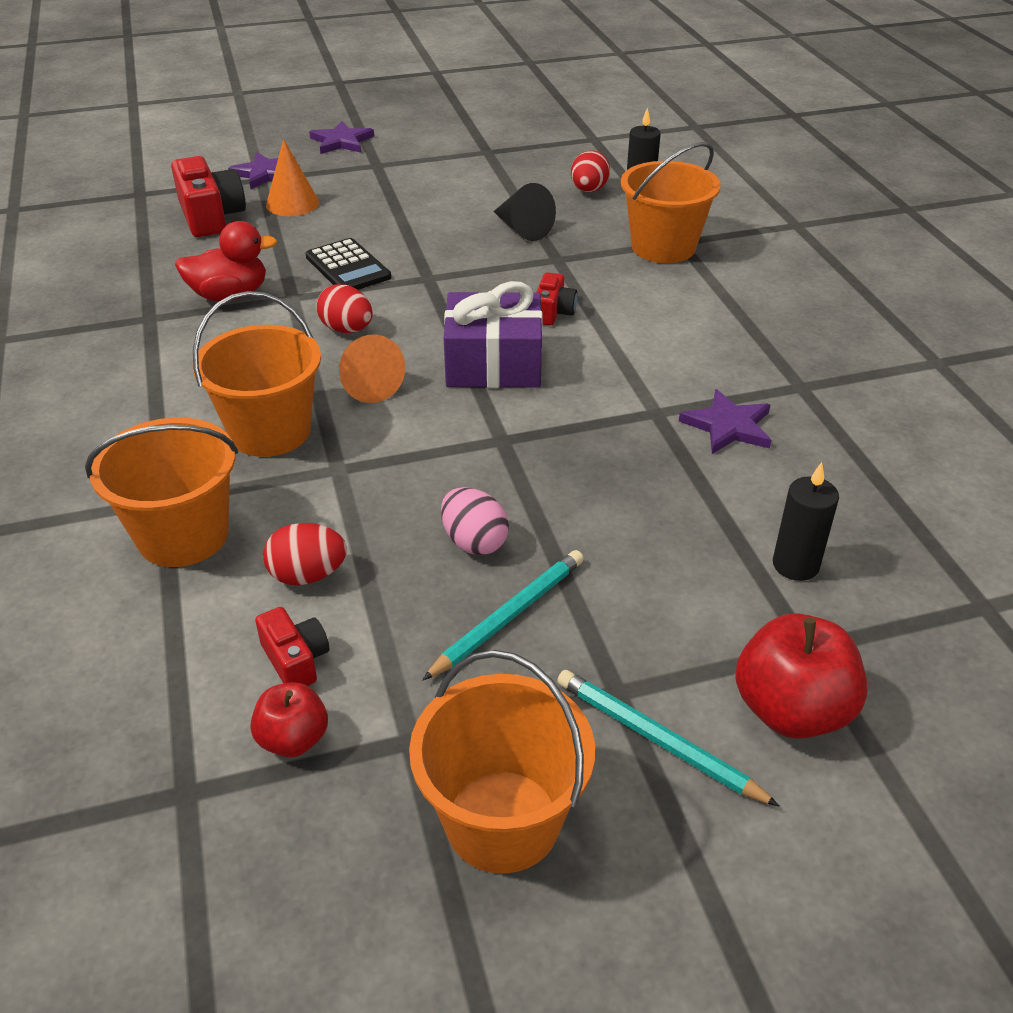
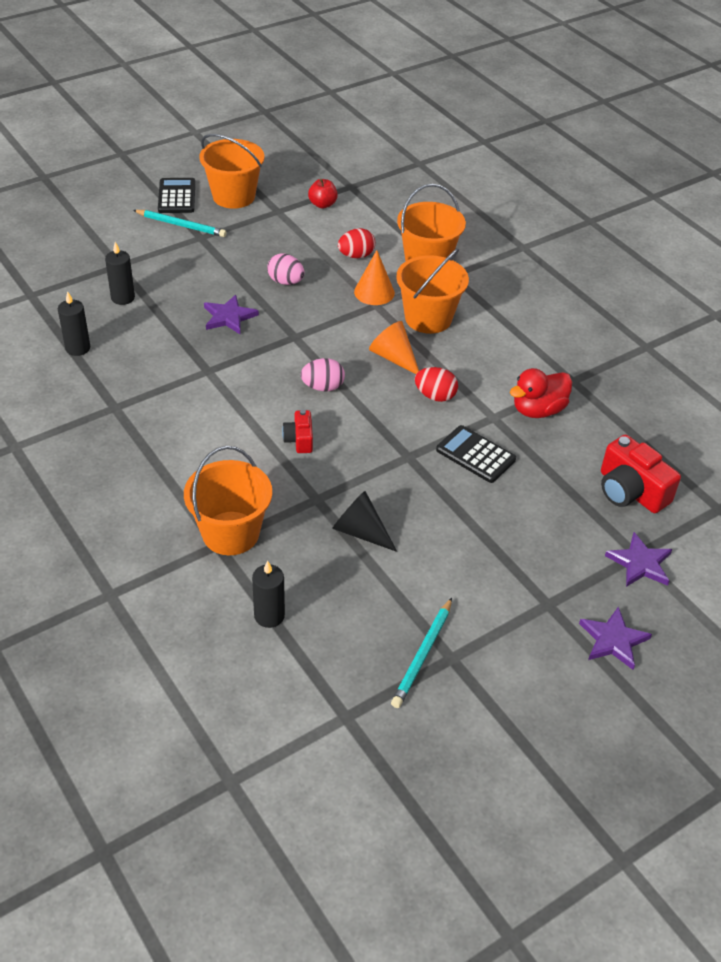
camera: 160 degrees right, 5 degrees up
(292, 203) = (579, 523): orange cone -> orange cone (374, 292)
(296, 660) = (339, 226): red camera -> none
(493, 363) = (323, 387): purple gift -> pink egg
(508, 617) = (256, 255): turquoise pencil -> turquoise pencil (422, 655)
(589, 190) = (320, 607): red egg -> none
(655, 854) = (177, 196): none -> black calculator
(728, 426) = (162, 369): purple star -> purple star (229, 317)
(791, 710) = (127, 242): red apple -> none
(870, 481) = (78, 348): none -> black candle

